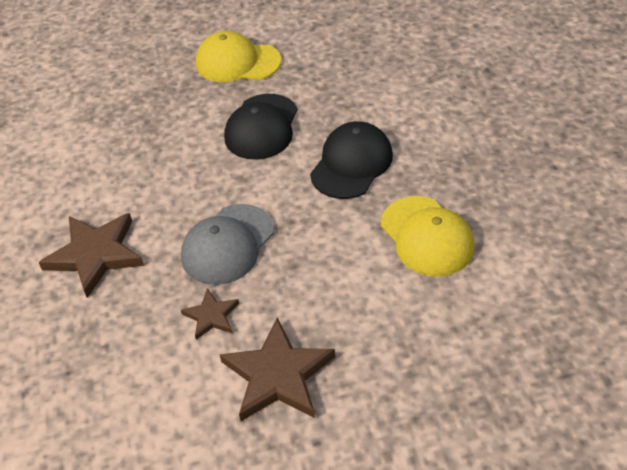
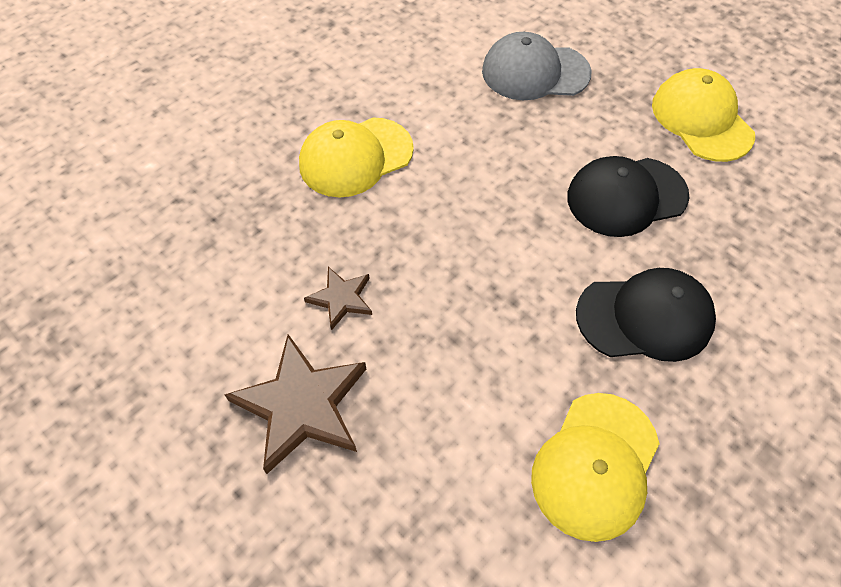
camera: 55 degrees right, 10 degrees up
(95, 255) = (355, 157): brown star -> yellow cap
(228, 244) = (441, 260): grey cap -> grey cap (535, 72)

